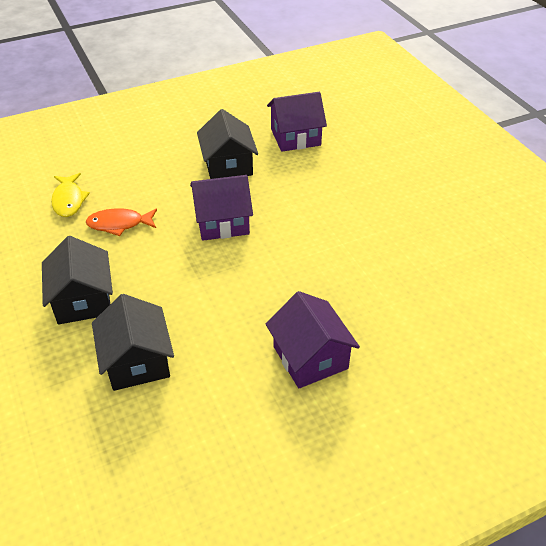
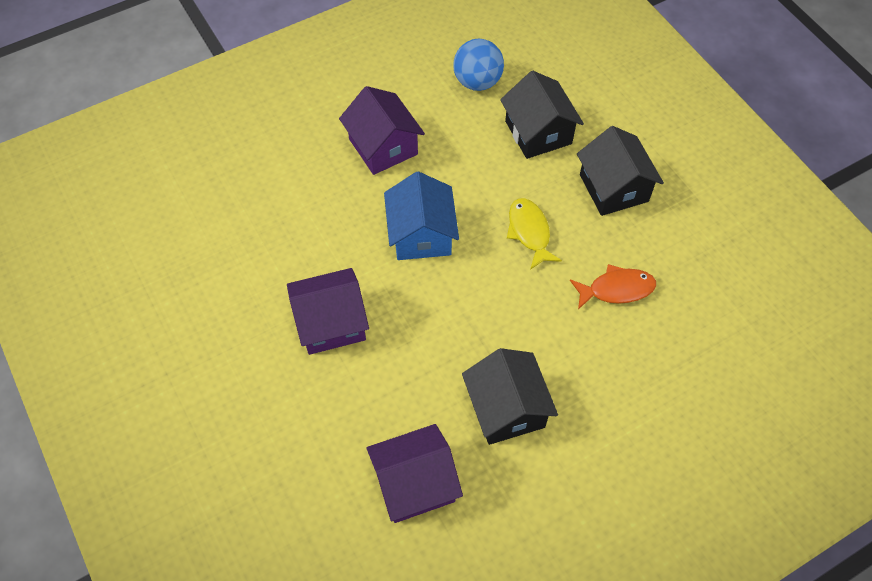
camera: 175 degrees right, 15 degrees up
(69, 200) = (695, 323): yellow fish -> yellow fish (529, 232)
(190, 431) = (477, 82): none -> blue ball
(222, 222) = (494, 302): purple house -> purple house (331, 323)
(277, 273) = (421, 234): none -> blue house

